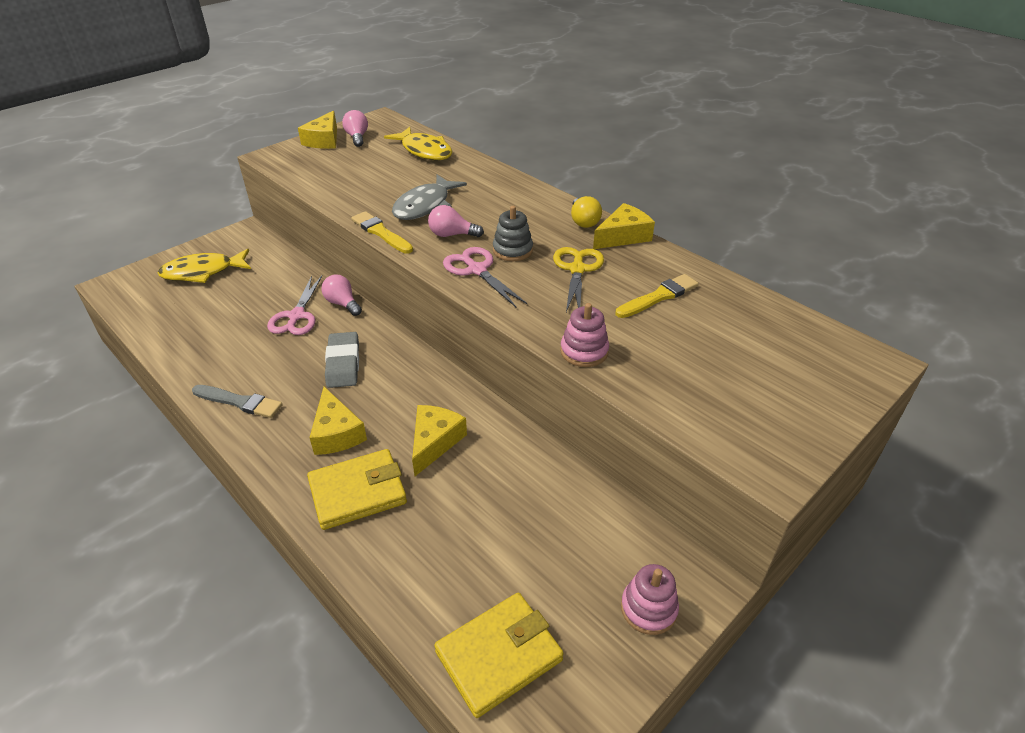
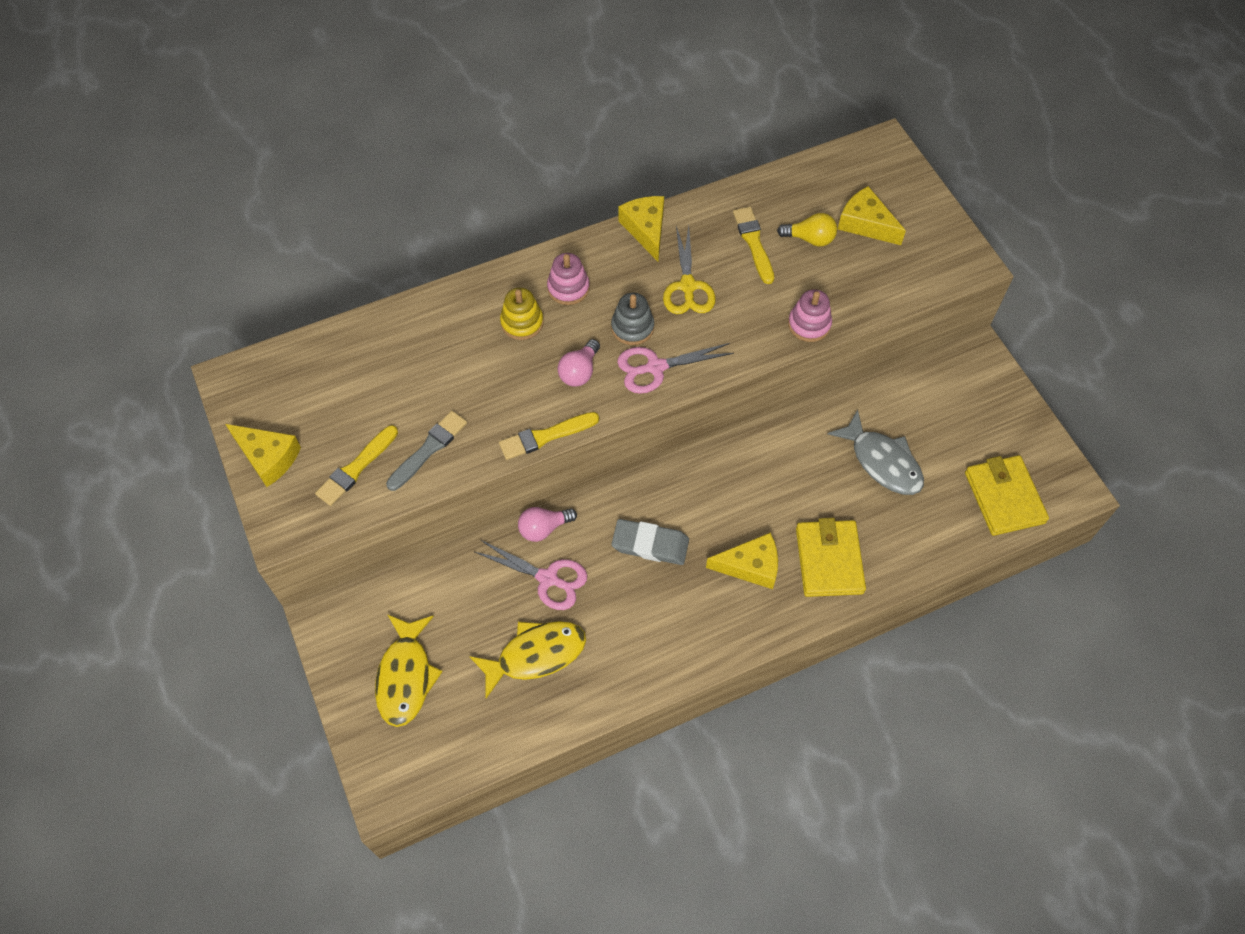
camera: 70 degrees left, 20 degrees up
(239, 402) = (675, 649): grey brush -> grey brush (428, 449)
(325, 168) = (356, 467): none -> yellow brush
(357, 137) = (281, 417): pink light bulb -> none
(424, 151) = (364, 350): yellow fish -> yellow fish (536, 655)
(425, 206) = (505, 382): grey fish -> grey fish (882, 462)
(434, 442) = (789, 488): yellow cheese -> yellow cheese (865, 224)
(485, 201) = (522, 322): none -> yellow stacking toy
(577, 269) = (687, 286): yellow scissors -> yellow scissors turned 120 degrees counterclockwise
(583, 221) = (604, 251): yellow light bulb -> yellow light bulb (810, 239)
(648, 609) = (991, 396): pink stacking toy -> pink stacking toy (568, 288)

